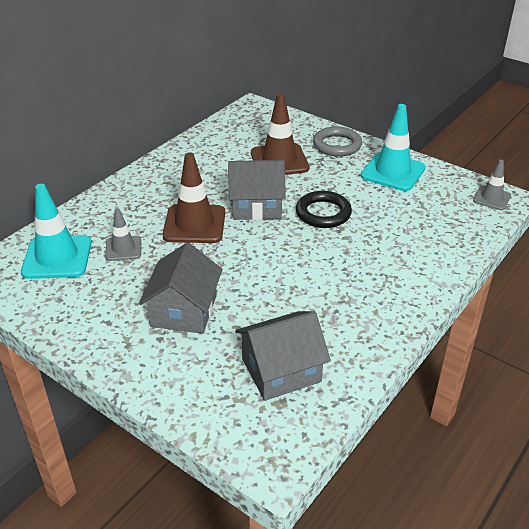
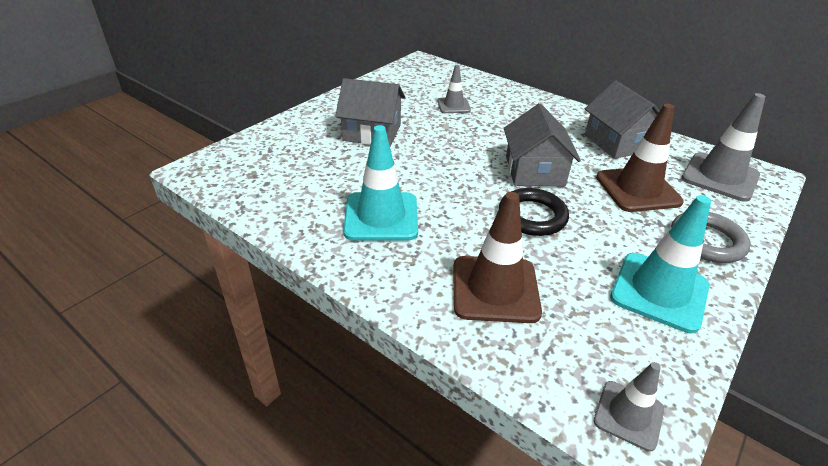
camera: 90 degrees right, 0 degrees up
(57, 257) = (441, 82): turquoise traffic cone -> turquoise traffic cone (381, 217)
(194, 224) = (494, 136): brown traffic cone -> brown traffic cone (495, 289)
(257, 124) = (720, 177): none -> grey traffic cone
(281, 370) = (288, 176): grey house -> grey house (617, 142)

